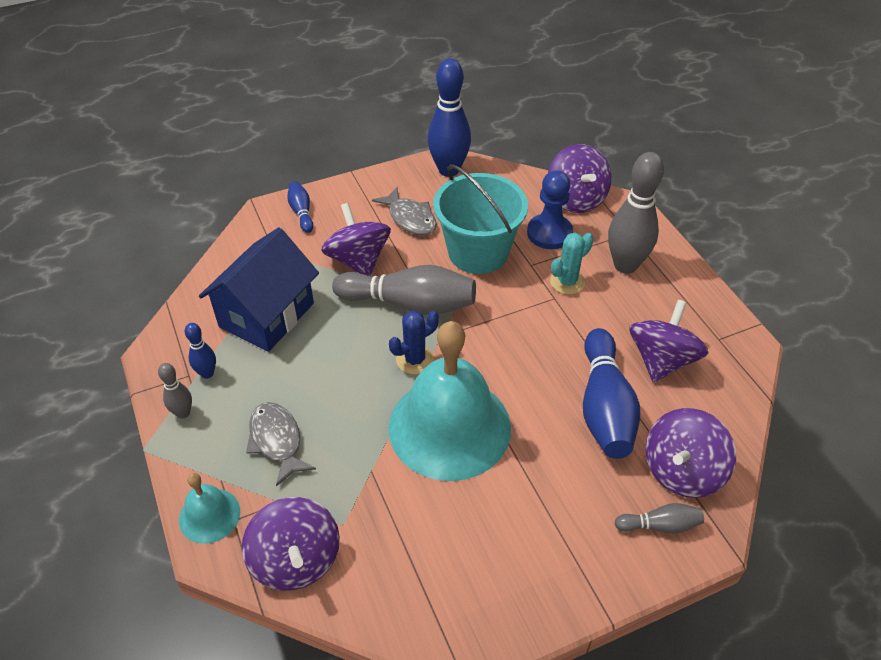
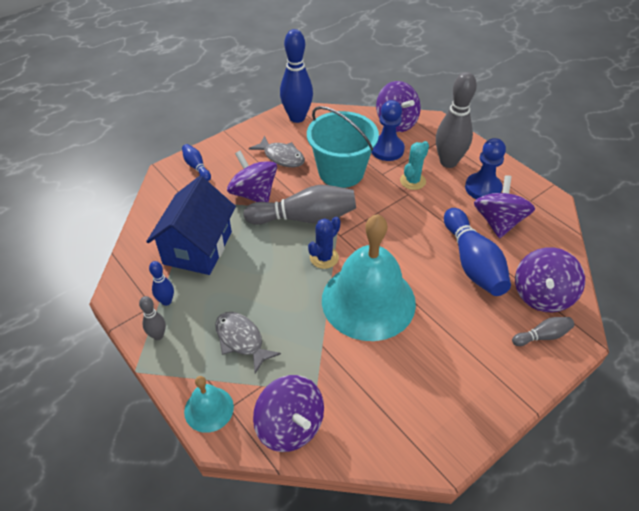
camera: 15 degrees left, 0 degrees up
(658, 310) = (483, 188): none -> blue pawn

